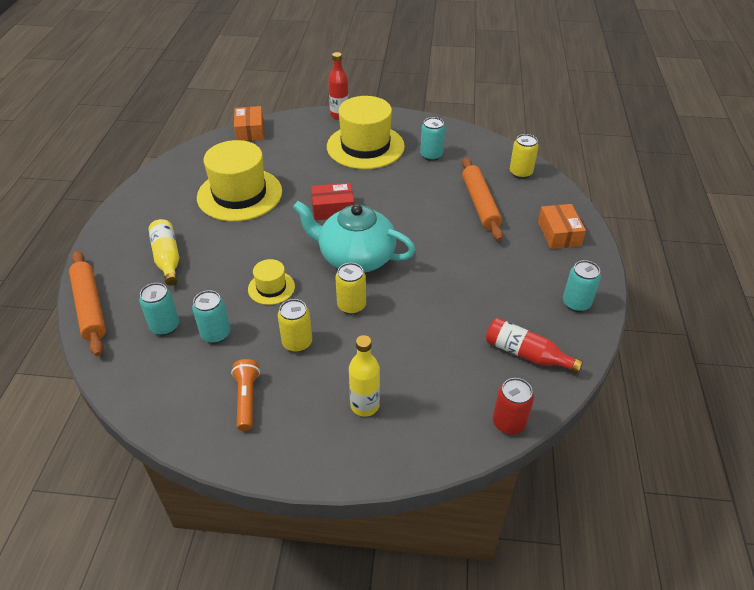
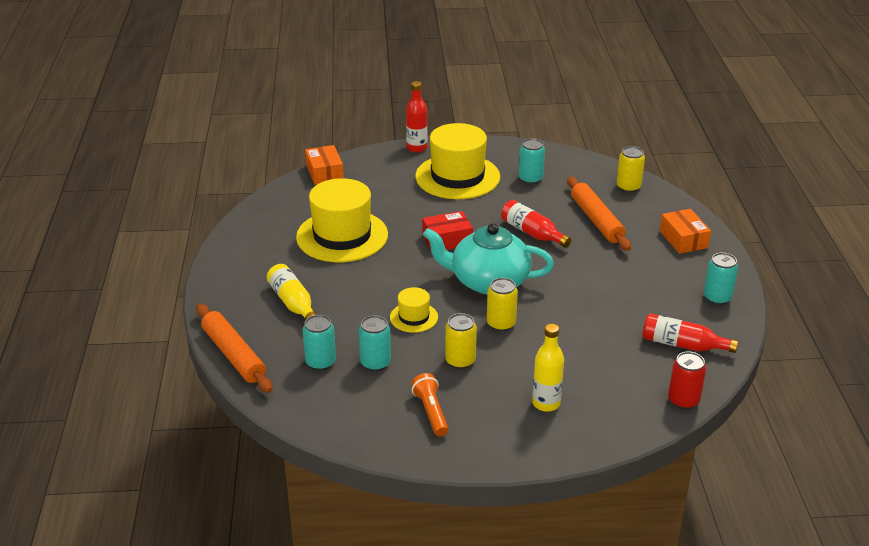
camera: 10 degrees left, 10 degrees down
(414, 211) = (532, 233): none -> red bottle

